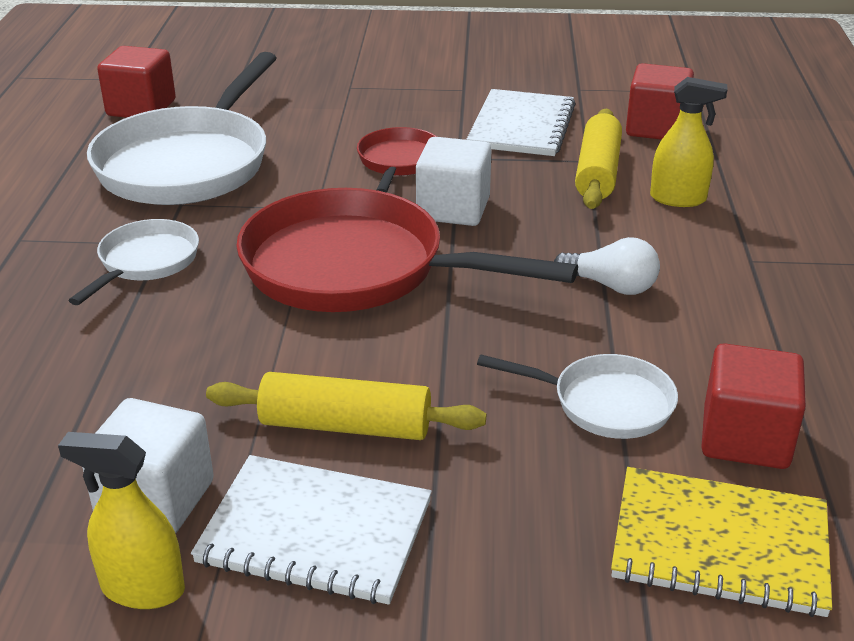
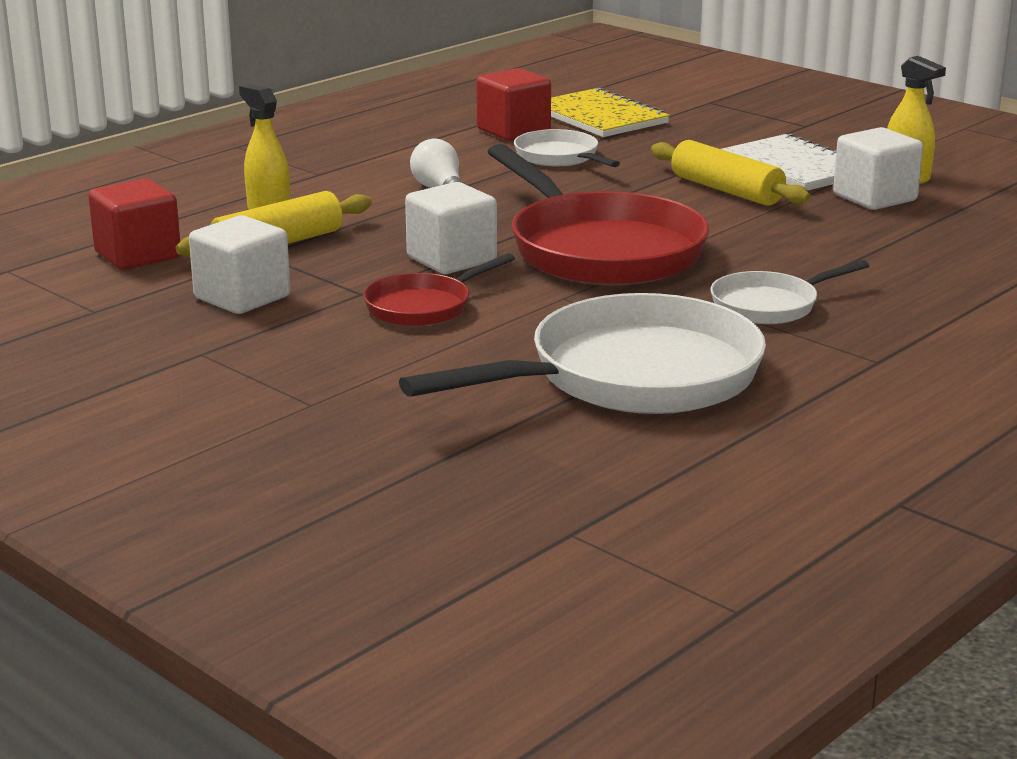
camera: 140 degrees left, 10 degrees down
(141, 108) = (605, 471): red cube -> none
(521, 126) = (242, 297): white notebook -> white cube

